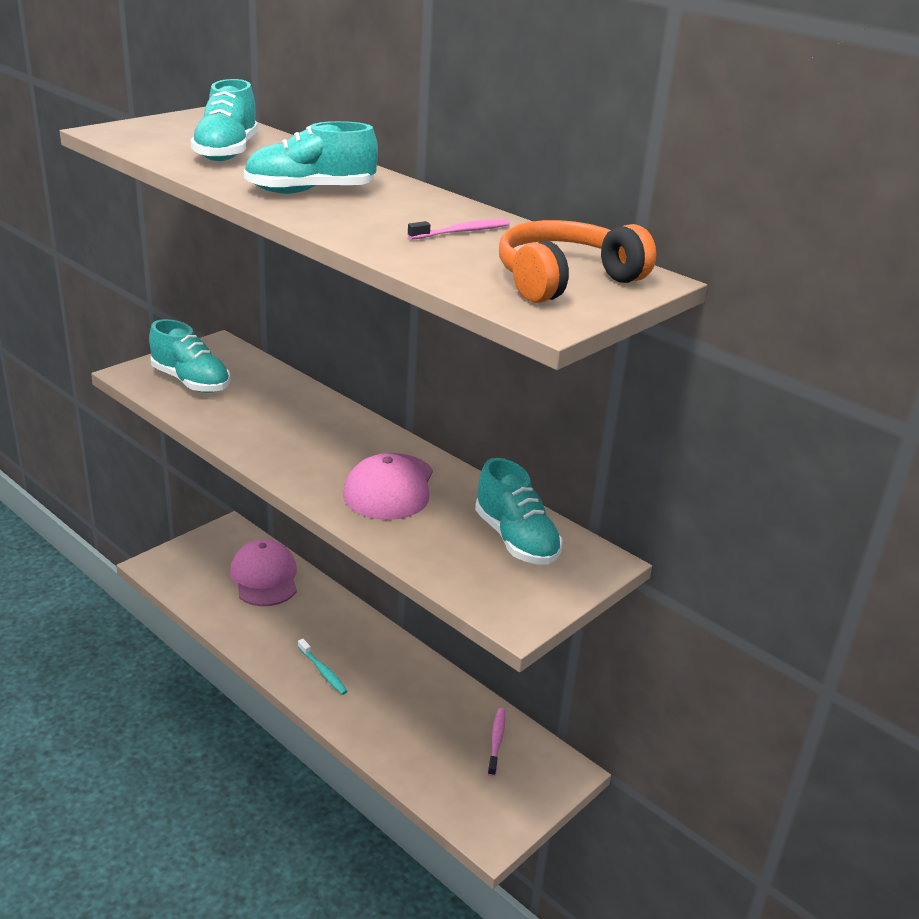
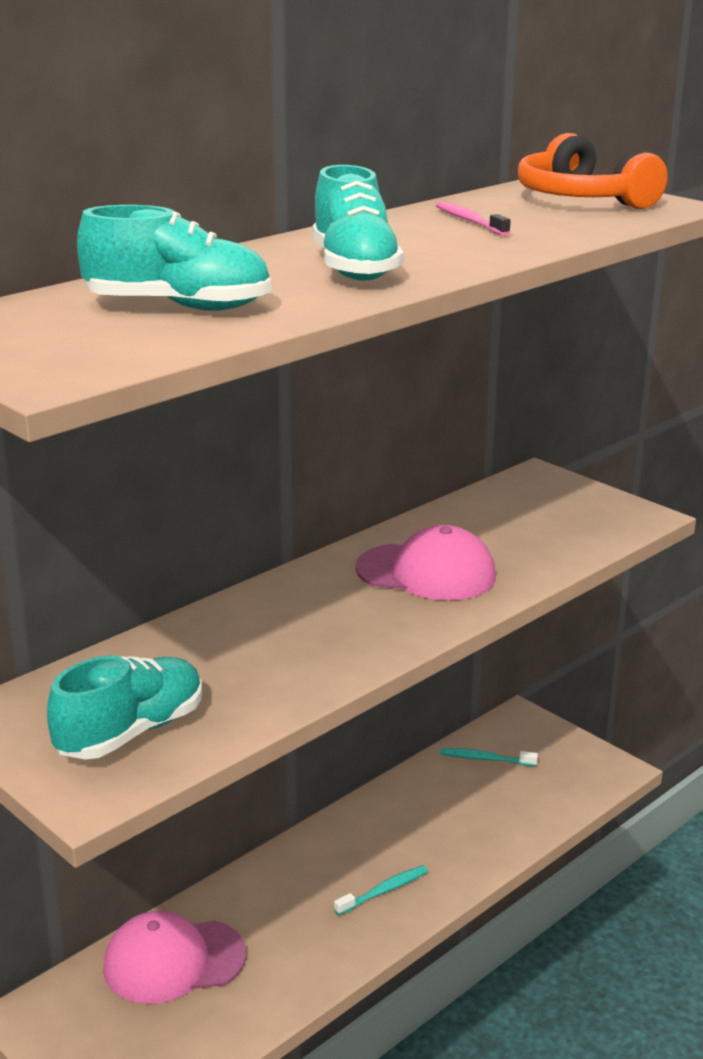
camera: 85 degrees left, 5 degrees down
(496, 741) = (485, 759): pink toothbrush -> turquoise toothbrush
(516, 540) = (514, 510): turquoise shoe -> none

